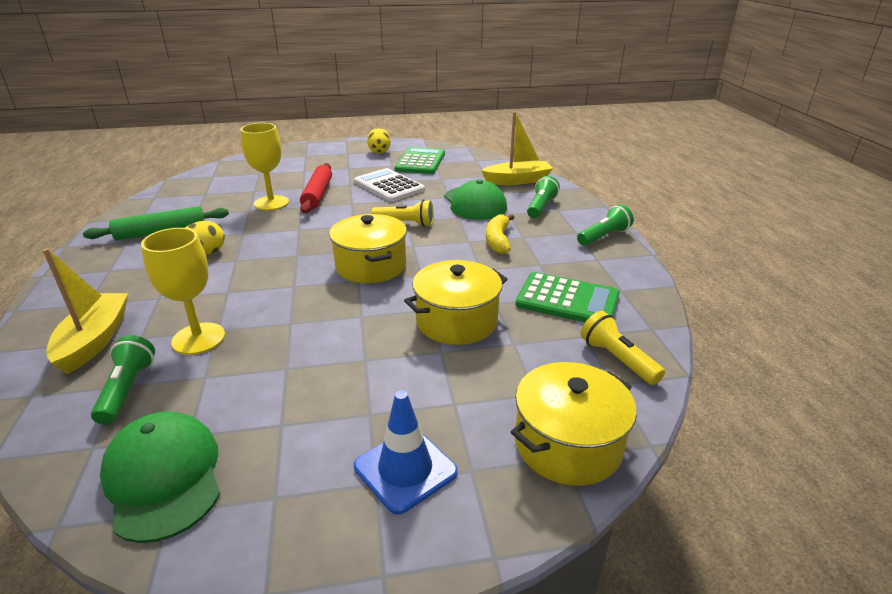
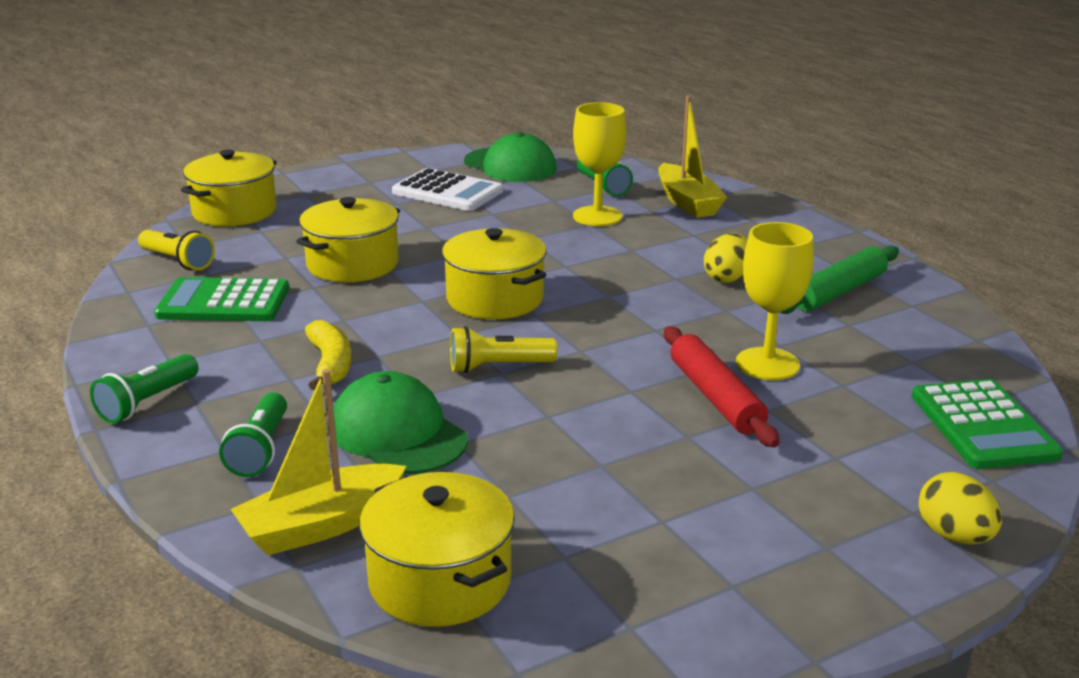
camera: 160 degrees right, 5 degrees down
(379, 152) = (751, 574): yellow egg -> yellow egg (954, 536)
(389, 186) = (603, 446): white calculator -> white calculator (447, 192)
(405, 469) = (353, 188): blue traffic cone -> none
(420, 162) = (603, 551): green calculator -> green calculator (983, 425)
(480, 163) = (440, 581): none -> yellow pot

